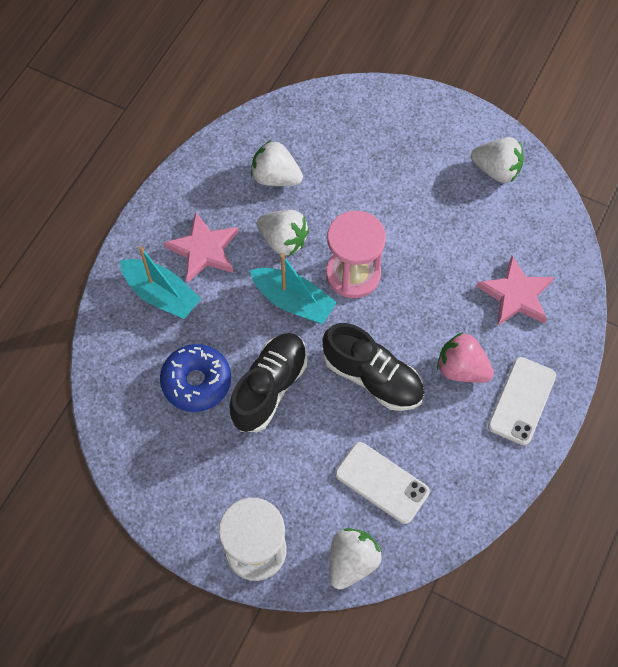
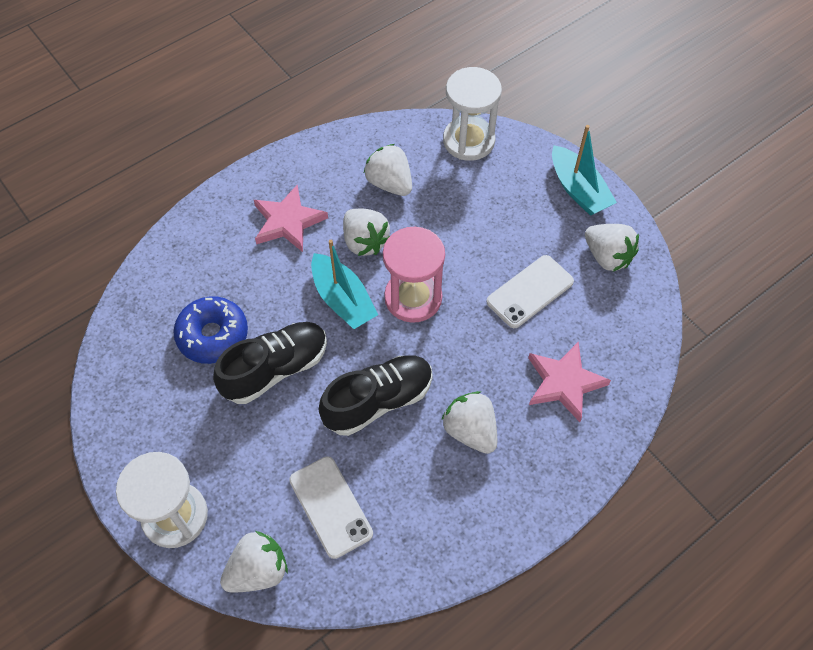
camera: 25 degrees right, 5 degrees down
(161, 294) = (227, 245): turquoise boat -> turquoise boat (578, 190)
(324, 109) = (468, 141): none -> white hourglass
(372, 377) = (378, 401): black shoe -> black shoe turned 90 degrees counterclockwise
(461, 368) = (470, 431): pink strawberry -> white strawberry
(522, 401) = (515, 489): white phone -> white phone (530, 292)

